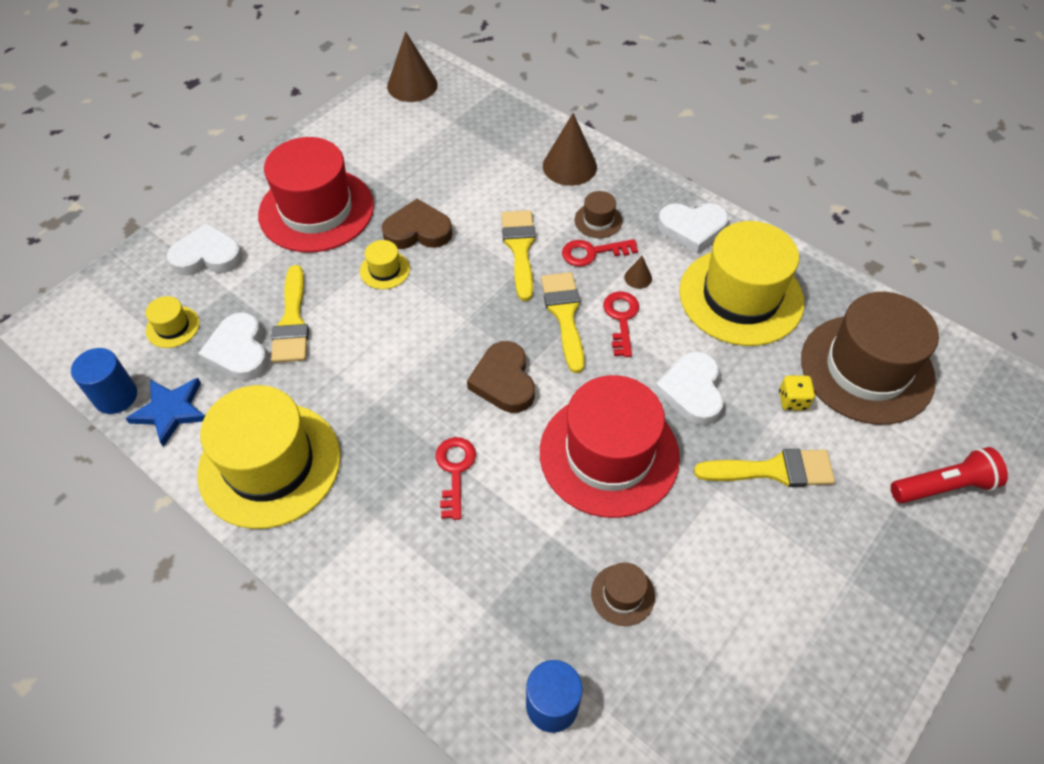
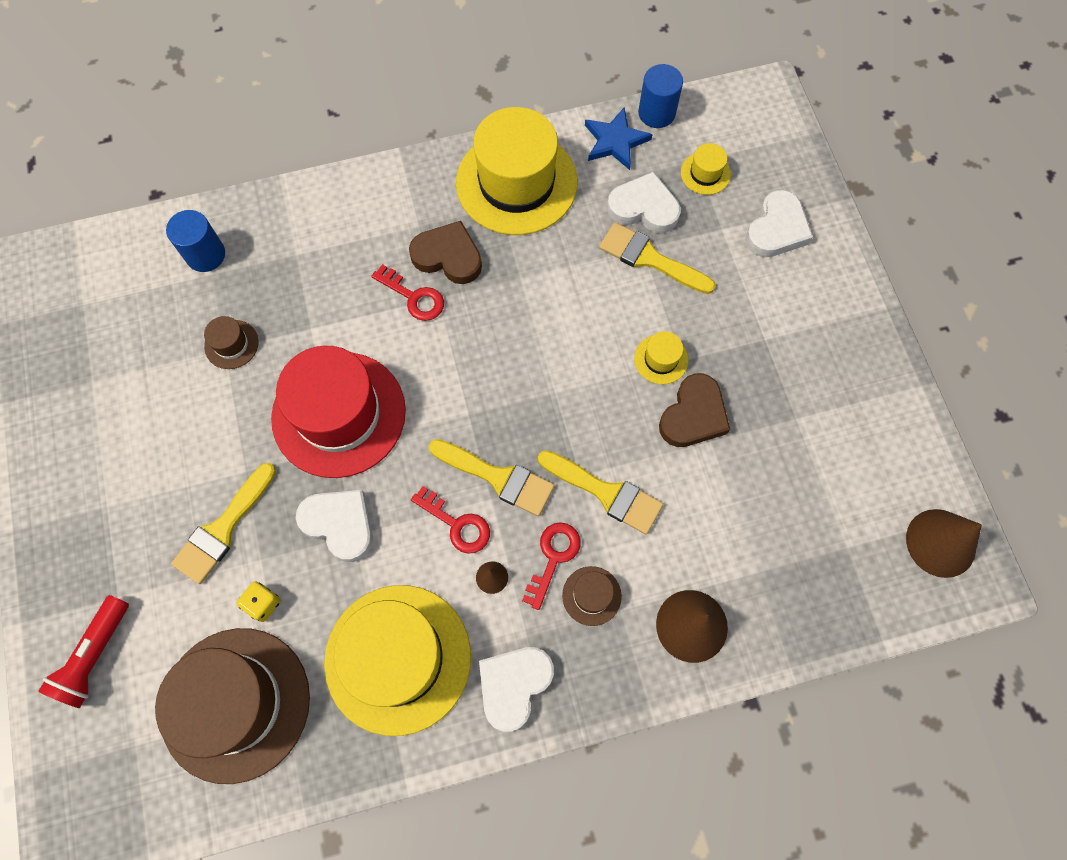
camera: 125 degrees right, 15 degrees up
(316, 210) = (782, 342): red hat -> none
(504, 381) = (466, 381): brown heart -> brown heart (448, 256)

